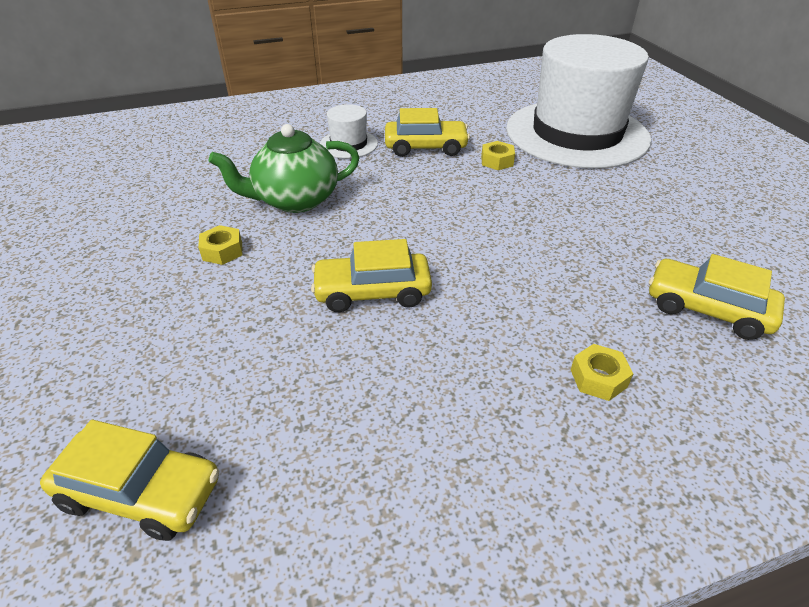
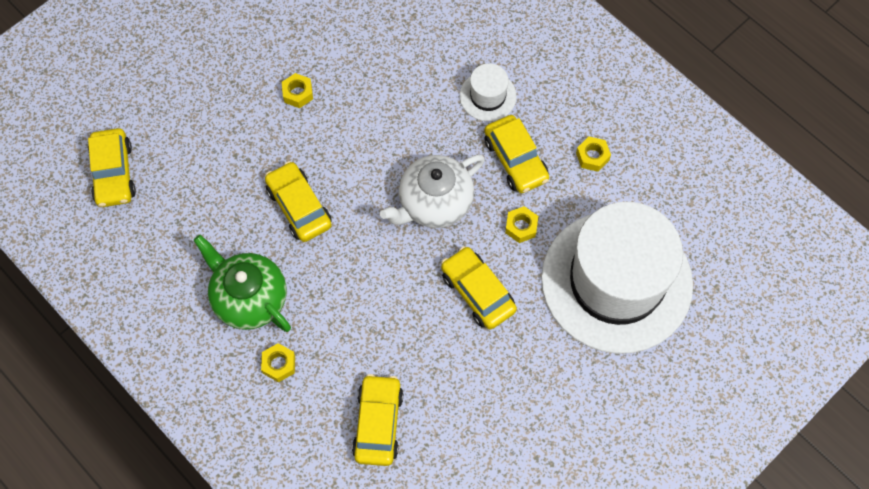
camera: 65 degrees right, 25 degrees up
(295, 200) = (380, 103): green teapot -> green teapot (249, 298)
(438, 199) = (434, 203): none -> white teapot
(450, 116) = (592, 156): none -> yellow nut
(556, 200) = (477, 292): none -> yellow car

